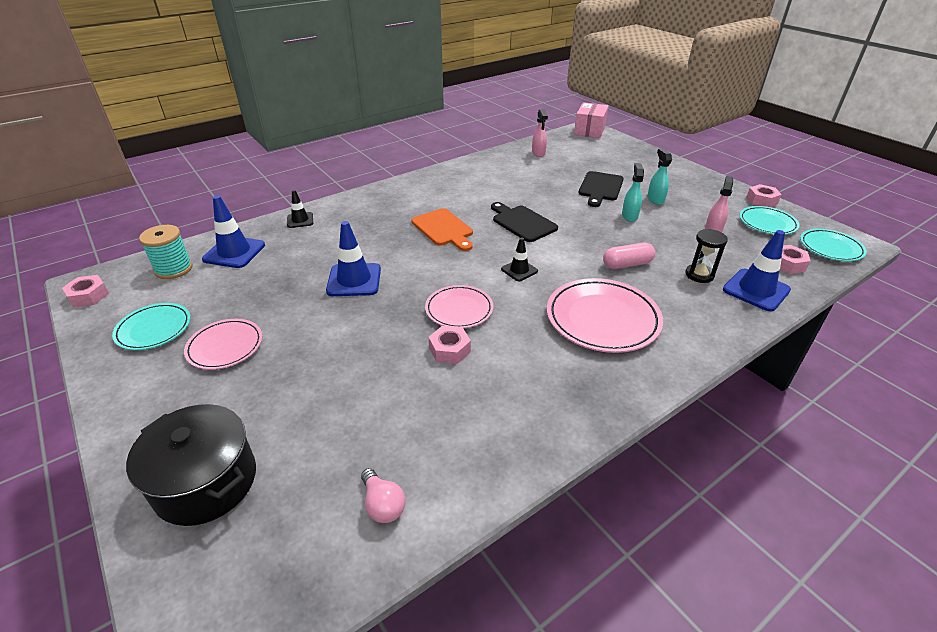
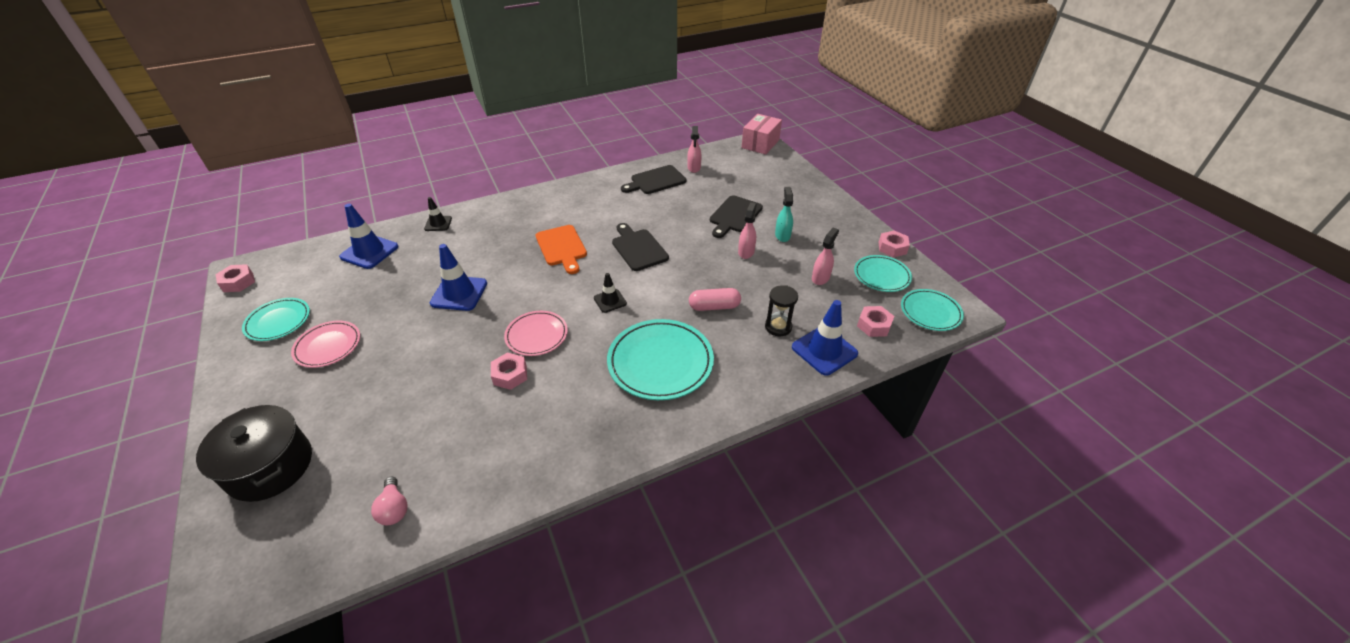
camera: 10 degrees right, 5 degrees up
(174, 269) = (314, 263): turquoise spool -> none
(507, 166) = (655, 181): none -> black cutting board
(602, 319) = (660, 362): pink plate -> turquoise plate
(629, 216) = (746, 252): turquoise spray bottle -> pink spray bottle

